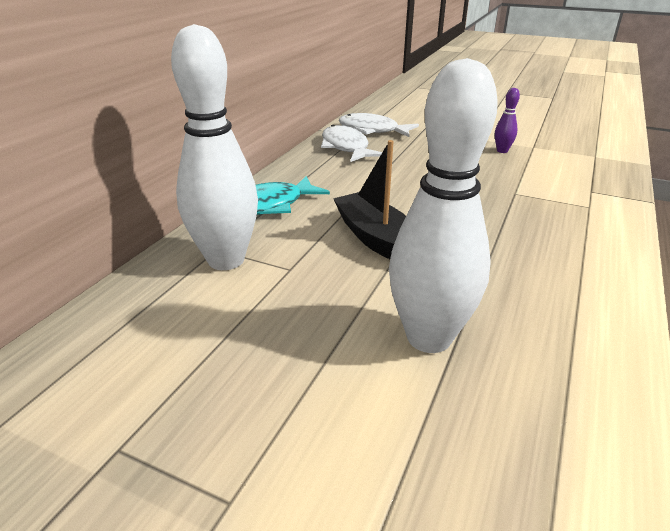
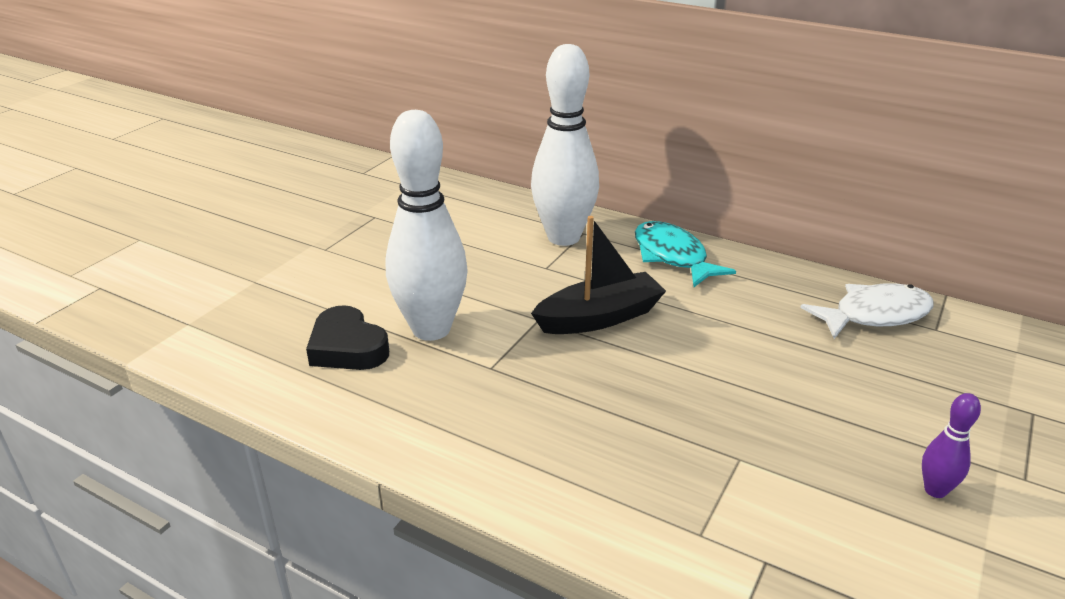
camera: 95 degrees right, 0 degrees up
(372, 130) = (971, 346): white fish -> none
(494, 406) = (347, 347): none -> black heart

